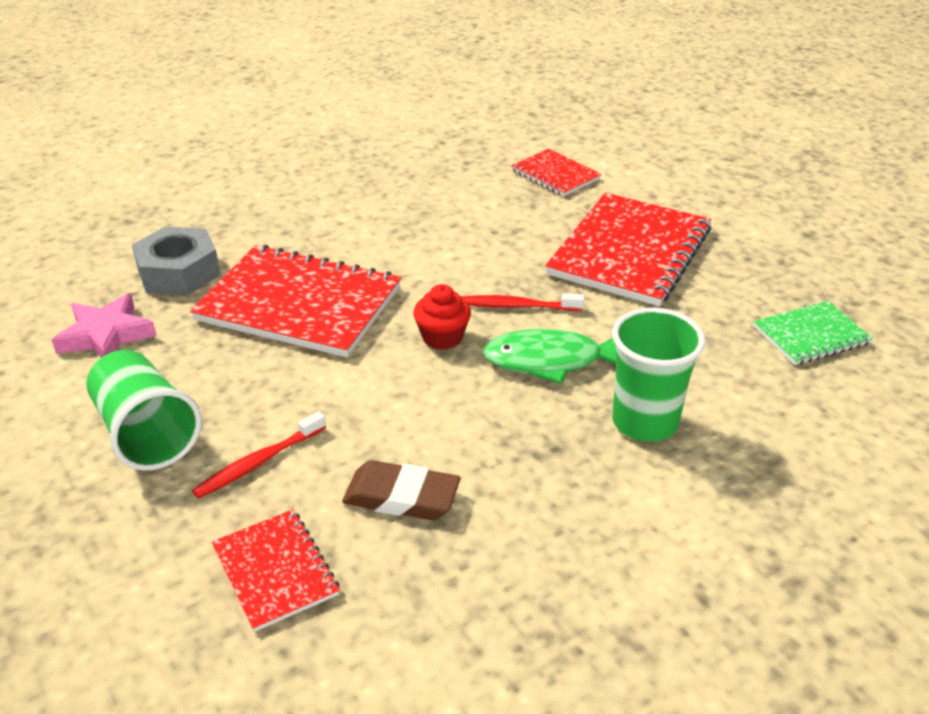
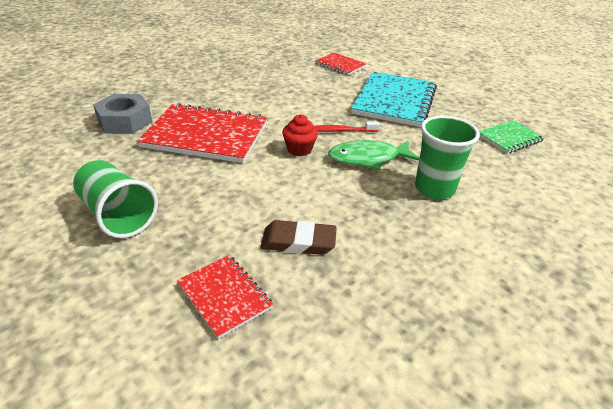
camera: 10 degrees left, 0 degrees up
(106, 335) = (81, 159): pink star -> none
(259, 462) = (198, 228): red toothbrush -> none
(630, 252) = (394, 101): red notebook -> turquoise notebook

